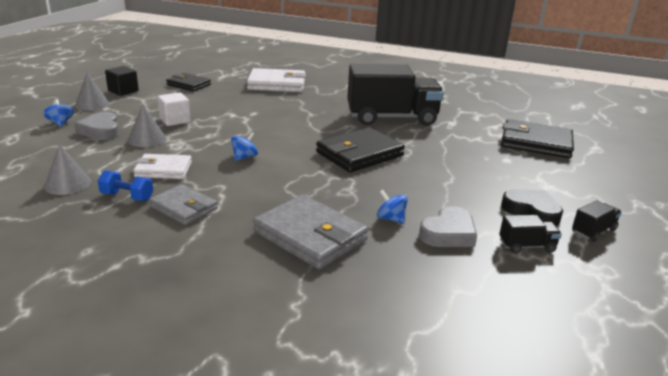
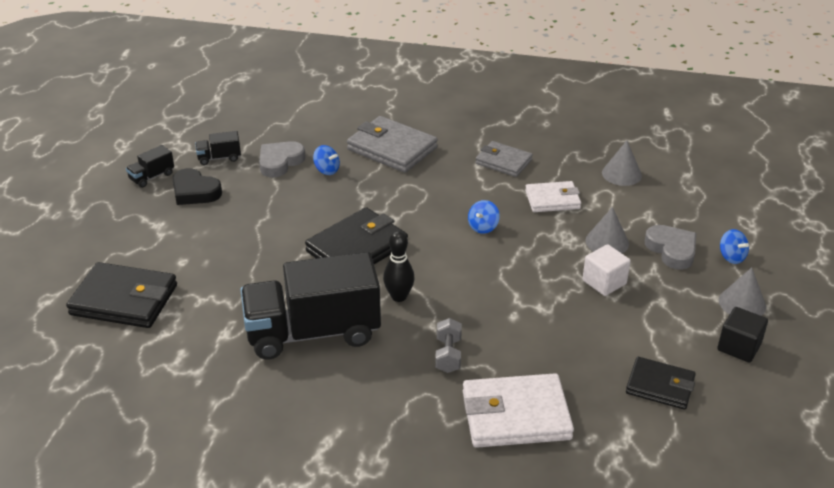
camera: 175 degrees right, 10 degrees up
(127, 197) = (558, 167): blue dumbbell -> none
(305, 103) = (448, 355): none -> grey dumbbell
(330, 127) = (399, 296): none -> black bowling pin

